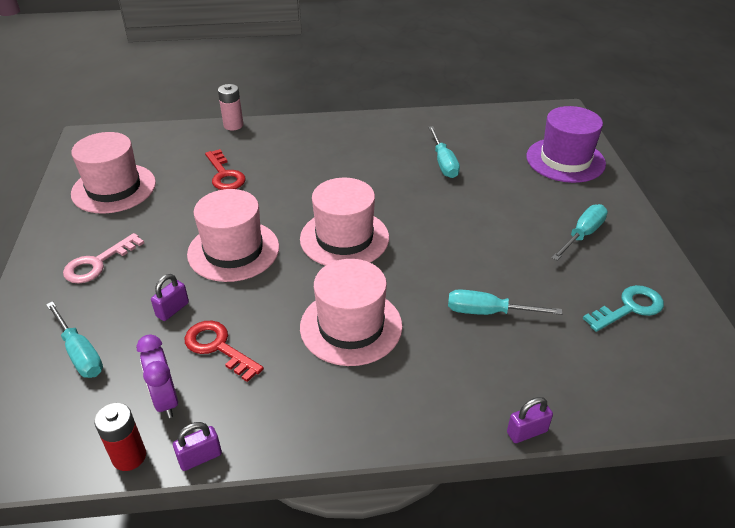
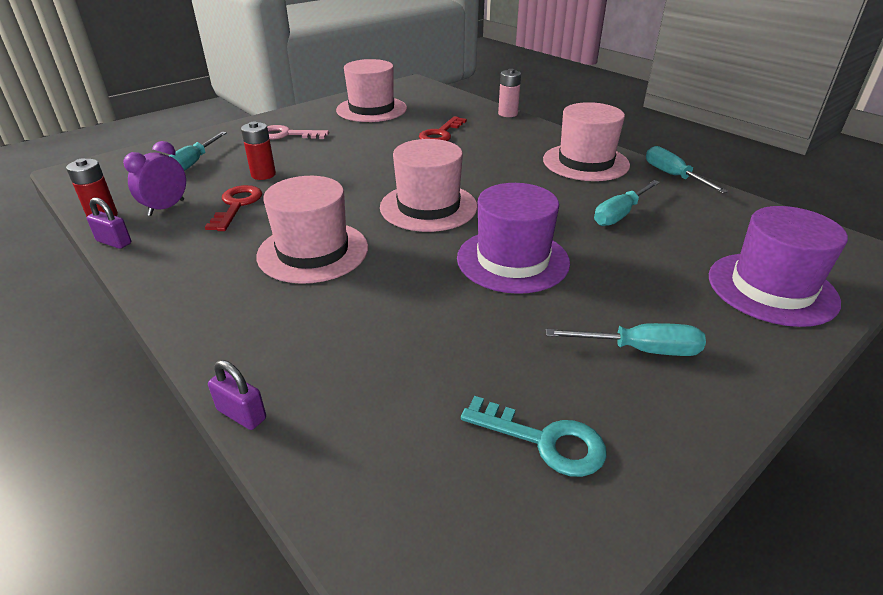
camera: 55 degrees right, 5 degrees down
(172, 309) = (263, 174): purple padlock -> red battery
(233, 250) = (354, 170): pink hat -> pink hat (585, 162)
(455, 234) = (512, 260): none -> purple hat
(488, 312) = (411, 322): turquoise screwdriver -> turquoise screwdriver (673, 176)

